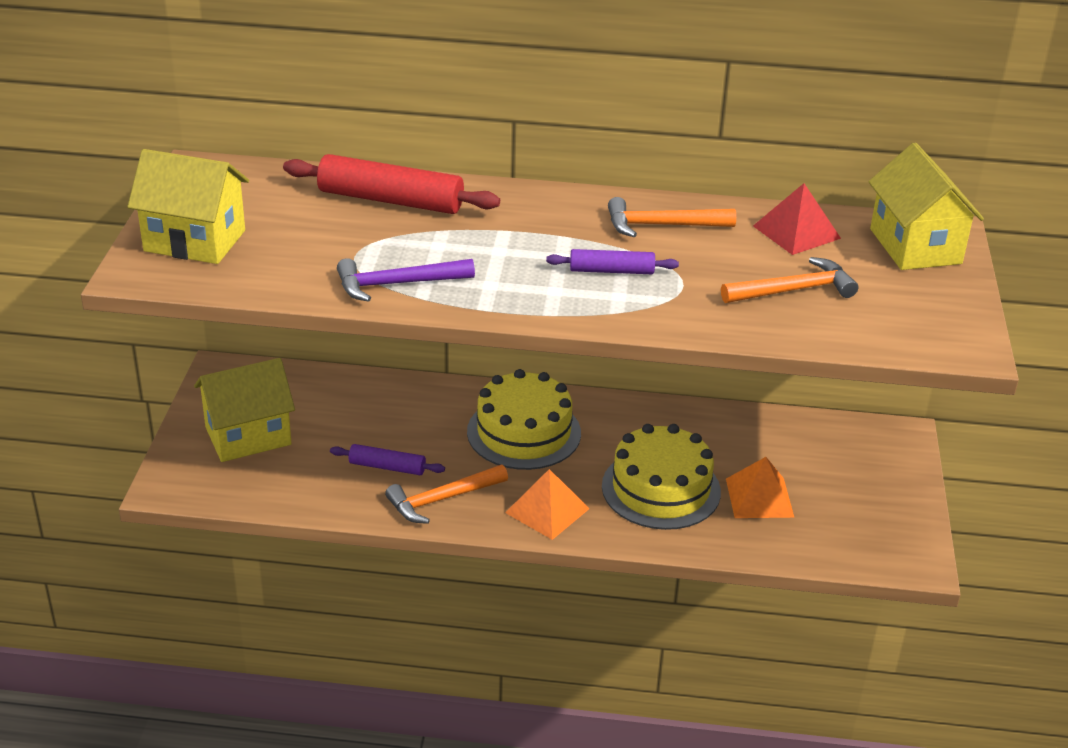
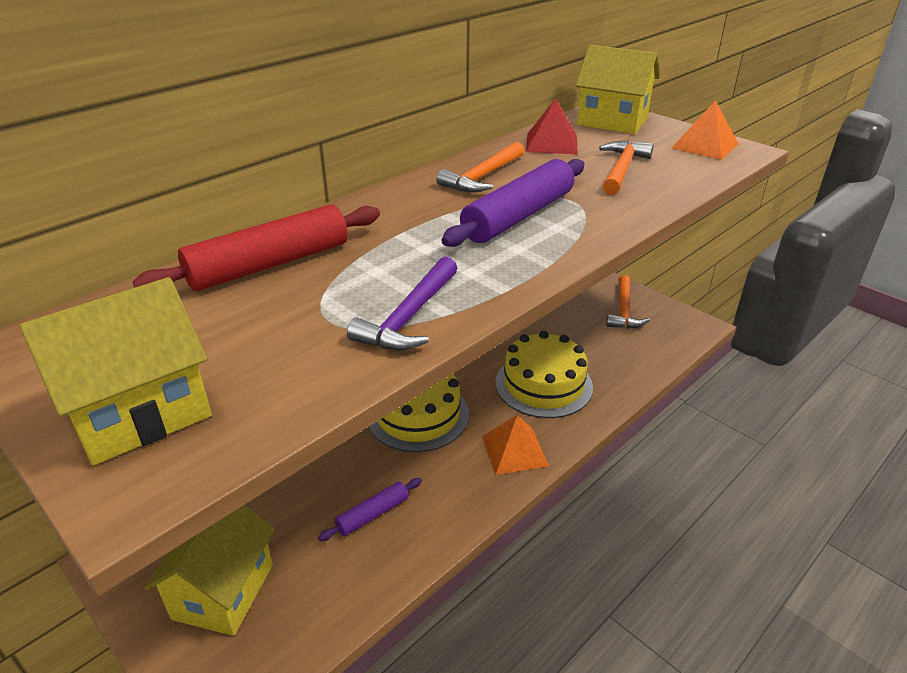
camera: 50 degrees left, 0 degrees up
(442, 499) = (446, 502): orange hammer -> orange hammer (624, 310)
(611, 271) = (518, 216): purple rolling pin -> purple rolling pin, size x1.82
(759, 497) = (591, 350): orange pyramid -> orange pyramid (705, 146)

